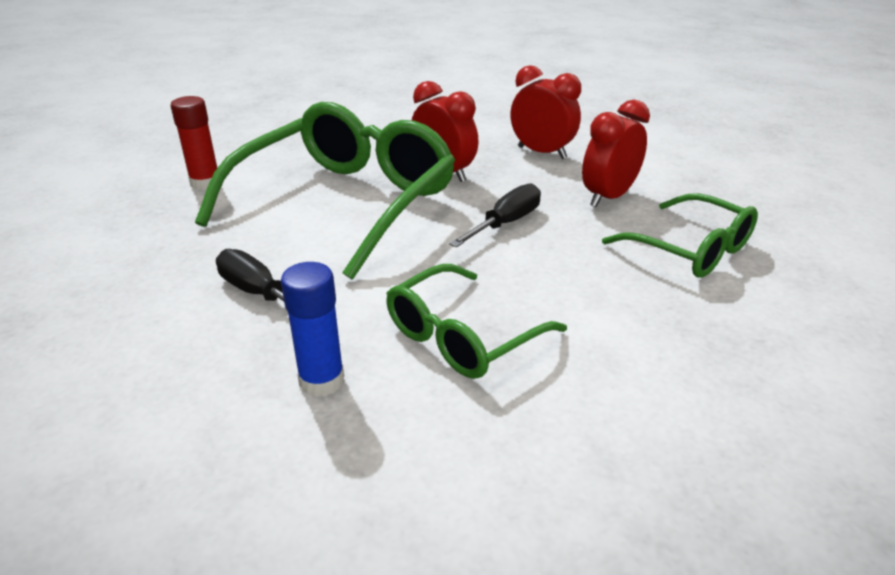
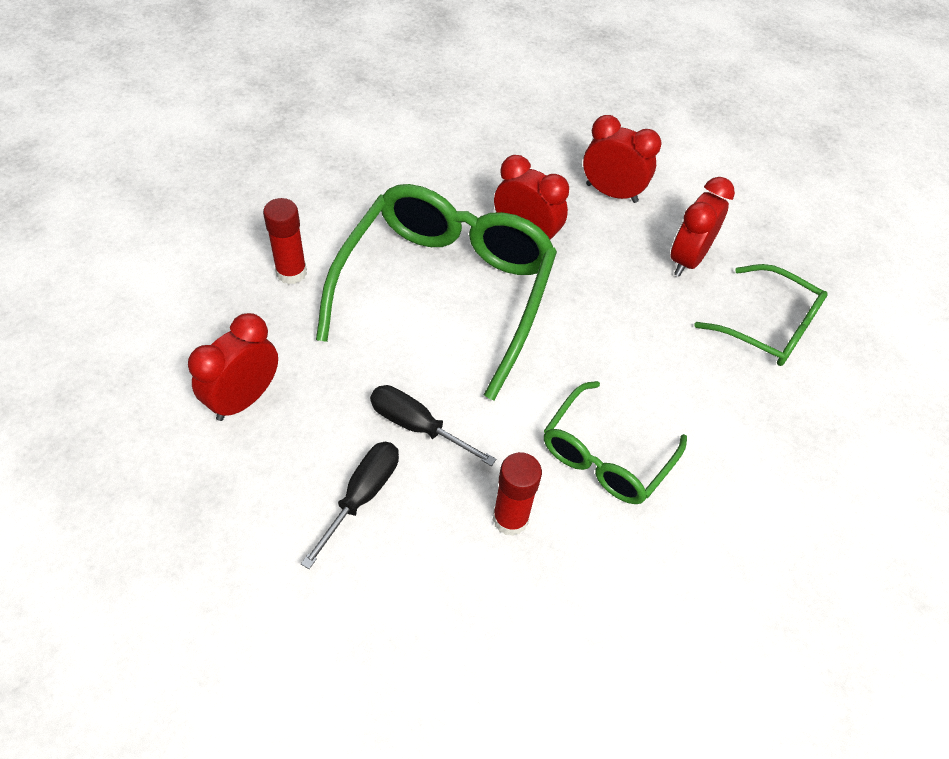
camera: 15 degrees left, 20 degrees up
(98, 260) = (244, 399): none -> red clock
(322, 381) = (510, 519): blue glue stick -> red glue stick
(505, 223) = (604, 307): black screwdriver -> black screwdriver (362, 496)

